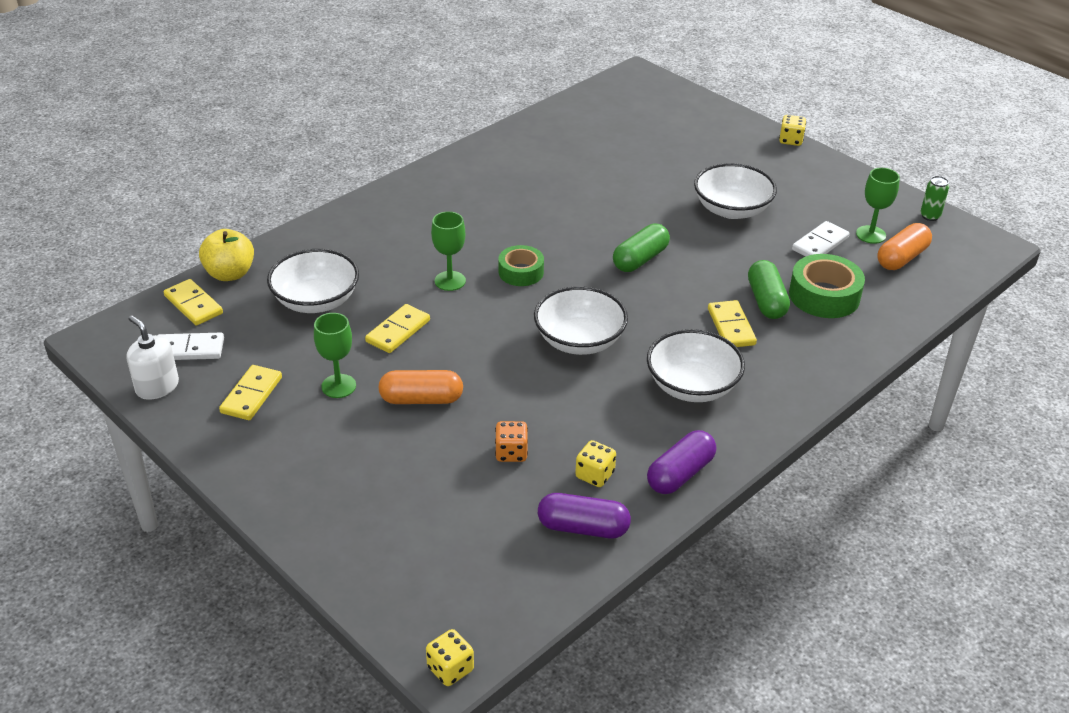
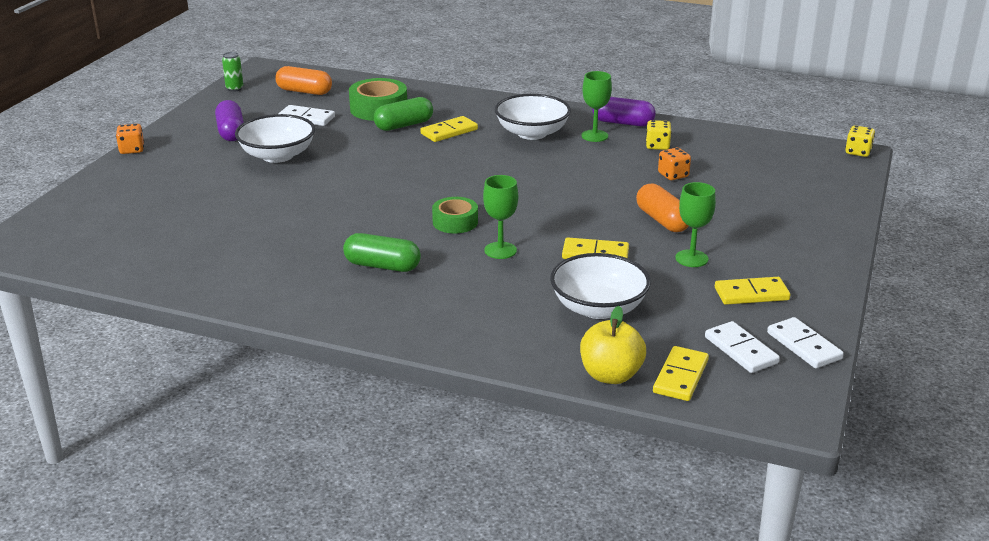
camera: 115 degrees left, 10 degrees down
(157, 387) = (804, 346): white soap dispenser -> white domino
(579, 340) = (523, 179): white bowl -> none
(583, 527) = (706, 140): purple capsule -> purple capsule (231, 132)
(640, 259) = (388, 177): green capsule -> green capsule (382, 266)
(790, 140) = (132, 150): yellow dice -> orange dice
(870, 234) = (278, 104): green goblet -> green goblet (594, 136)

